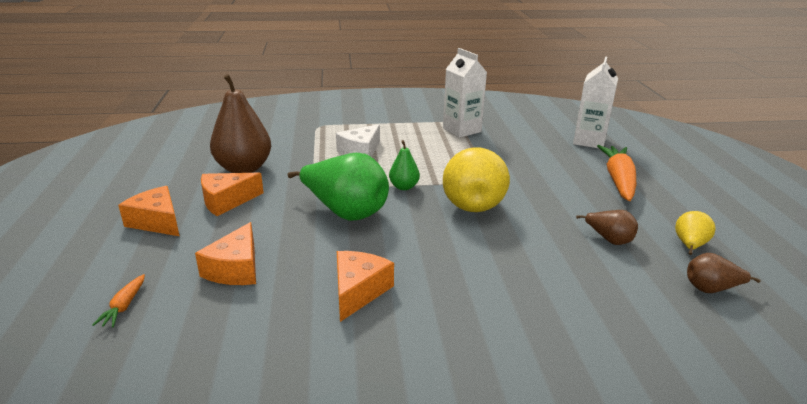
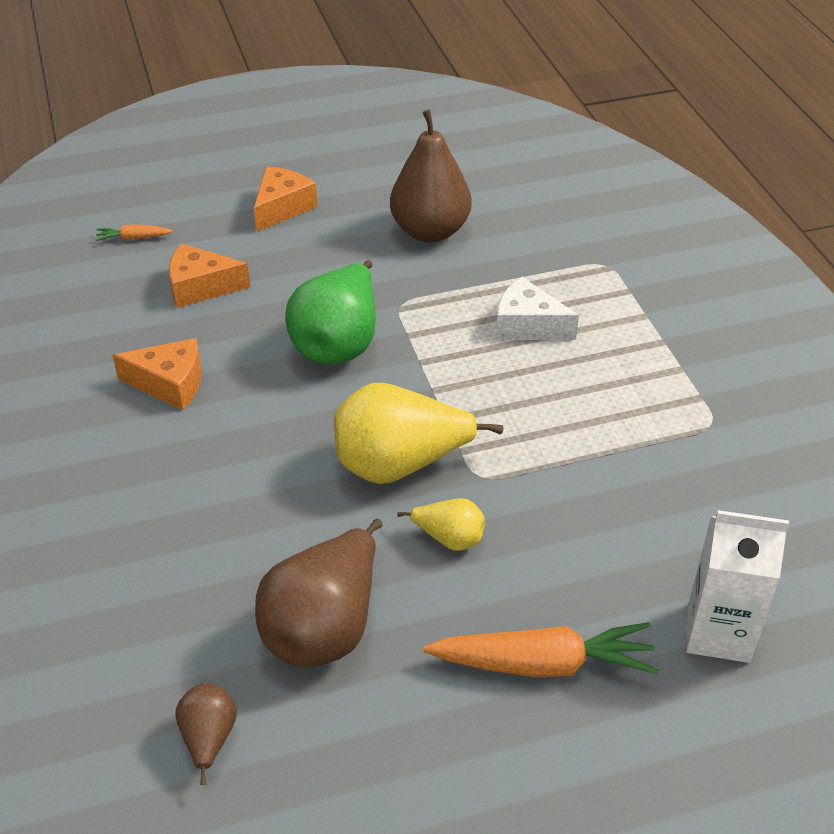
camera: 80 degrees right, 15 degrees up
(226, 201) = (340, 242): orange cheese -> none
(404, 187) = (426, 387): green pear -> none
(461, 130) = (677, 434): white carton -> none
(609, 239) = (325, 627): brown pear -> brown pear, size x2.00
(689, 246) = (326, 736): yellow pear -> yellow pear (449, 538)

